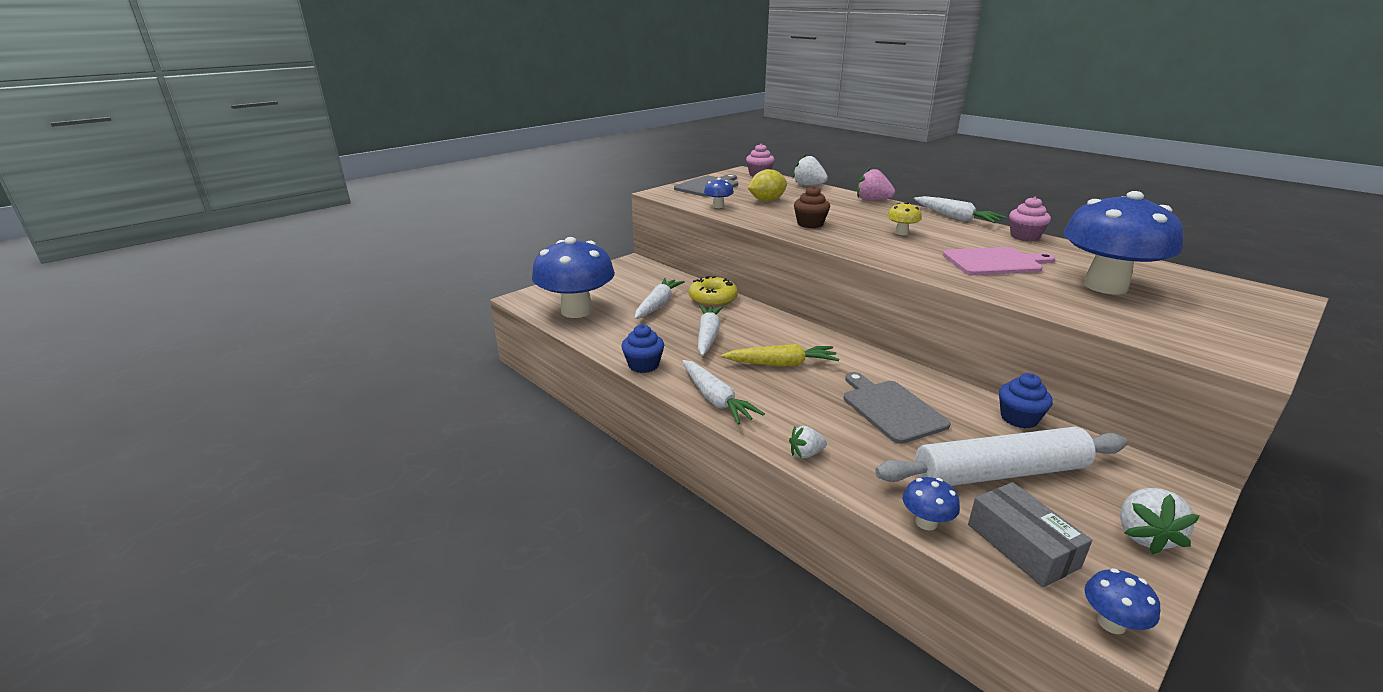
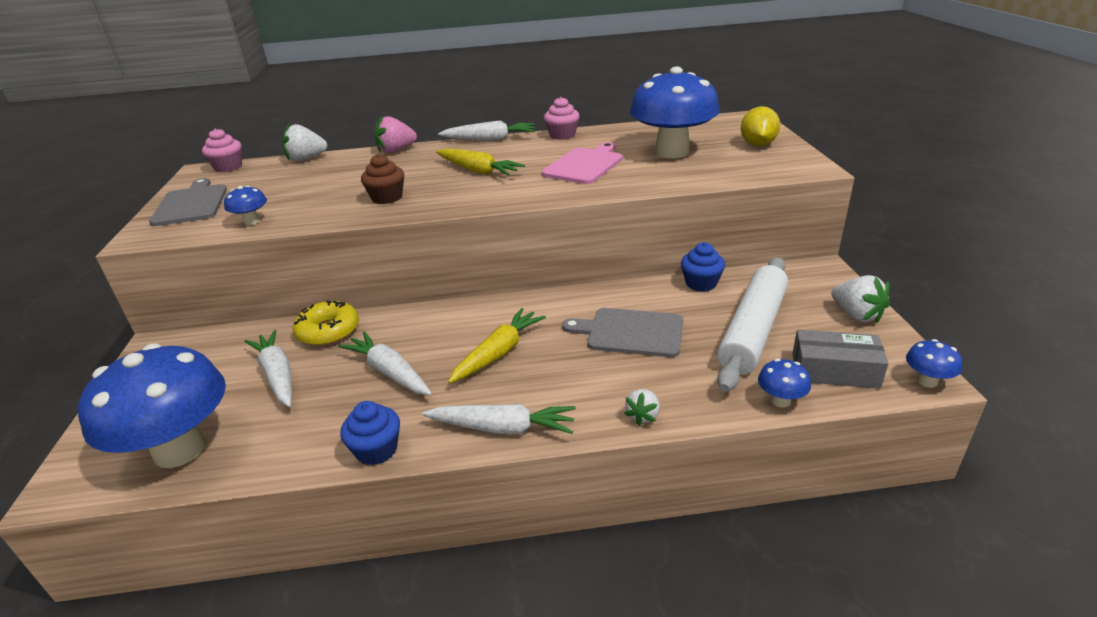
camera: 50 degrees left, 5 degrees up
(767, 201) = (295, 192): yellow lemon -> yellow lemon (757, 144)
(901, 233) = (477, 170): yellow mushroom -> yellow carrot

